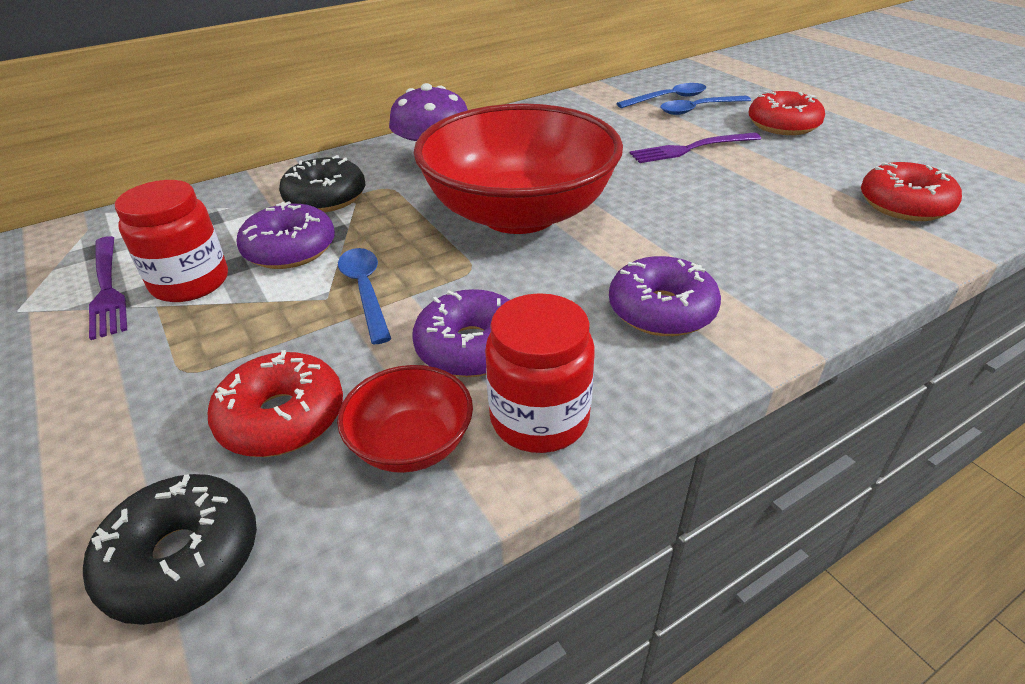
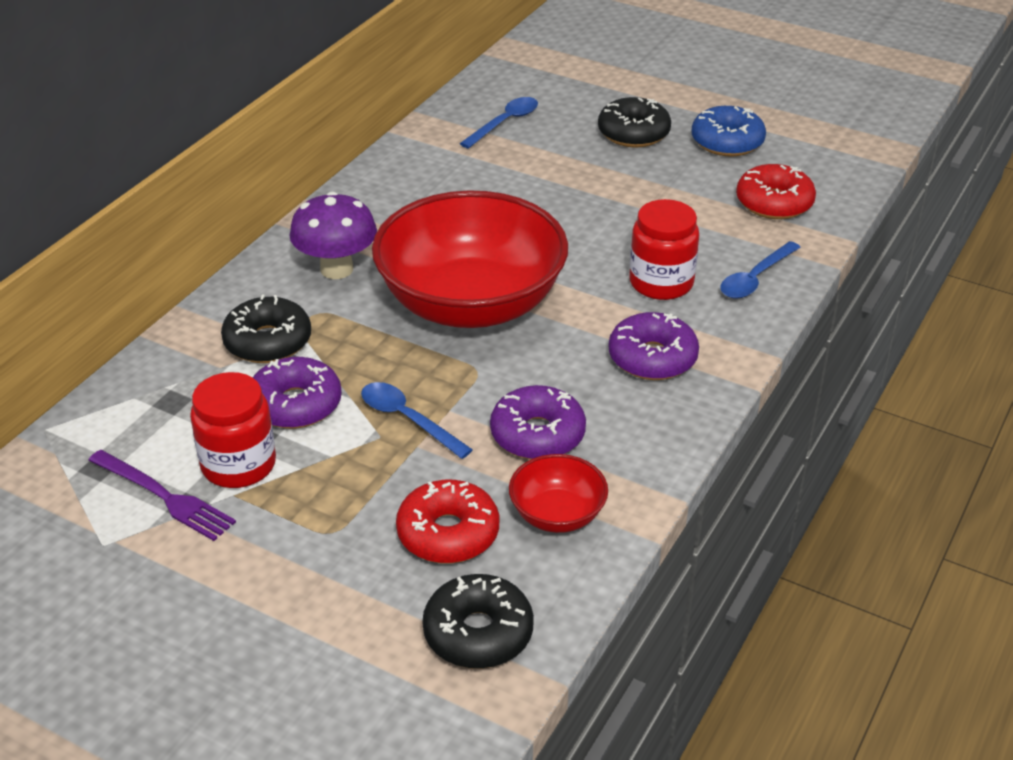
camera: 30 degrees left, 0 degrees up
(539, 418) = (627, 467): red jar -> red jar (661, 283)
(691, 149) = (570, 185): purple fork -> none
(698, 109) = (544, 131): blue spoon -> blue spoon (755, 278)
(783, 125) = (633, 133): red donut -> black donut
(878, 147) = (727, 142): none -> blue donut

